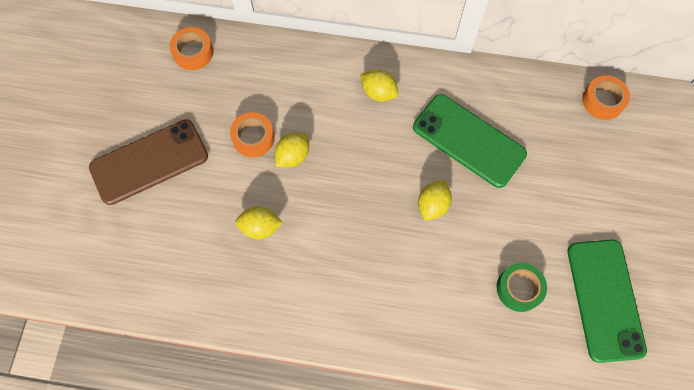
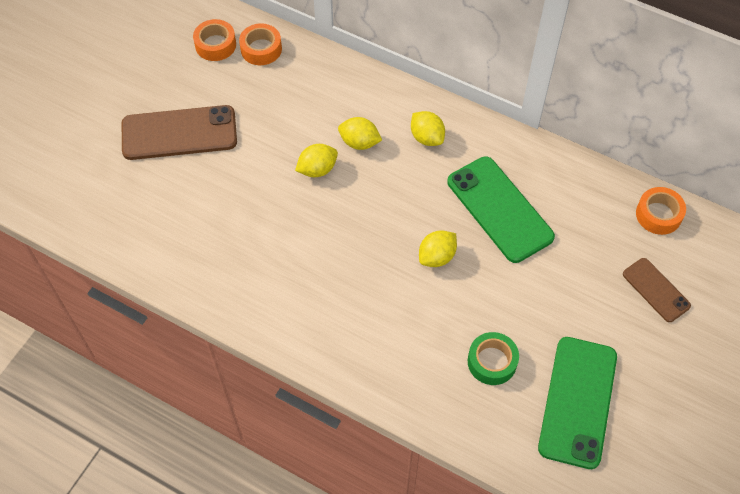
camera: 20 degrees right, 10 degrees down
(253, 138) = (286, 142): orange tape -> orange tape (215, 45)
(260, 227) = (258, 223): yellow lemon -> yellow lemon (359, 143)
(627, 172) = (656, 290): none -> brown phone

